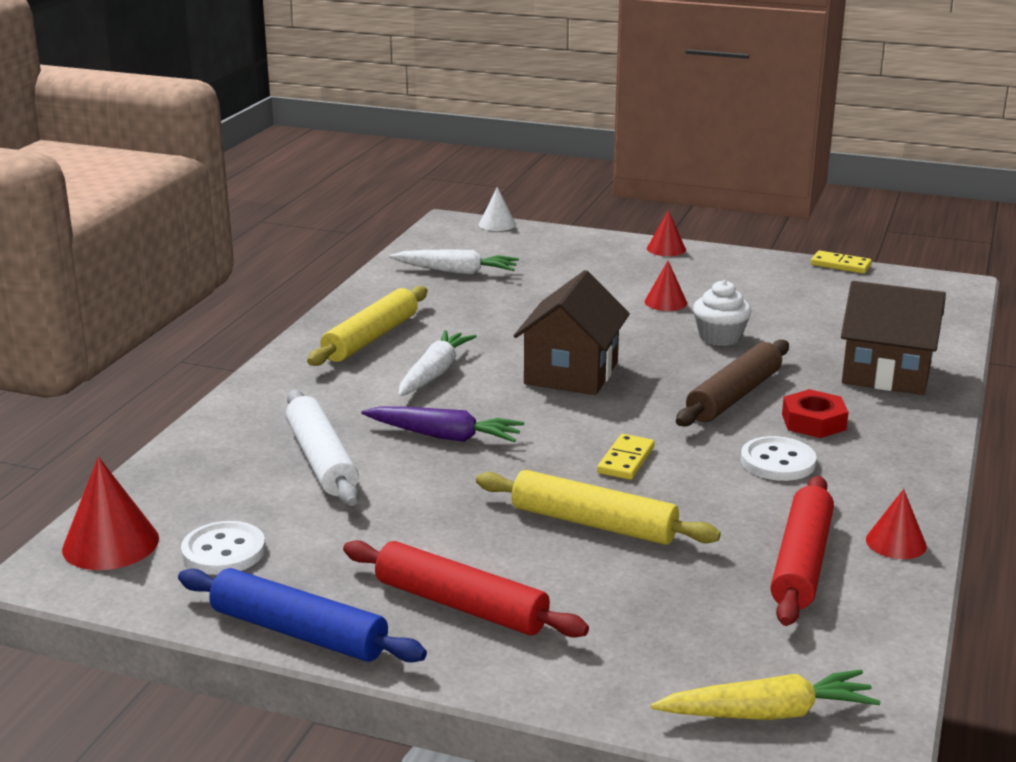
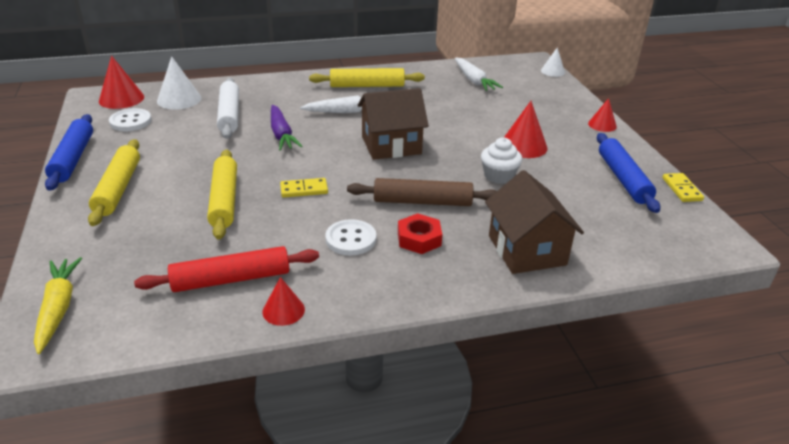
camera: 55 degrees right, 10 degrees up
(198, 490) = (179, 99): none -> white cone
(321, 460) = (229, 115): white rolling pin -> white rolling pin turned 45 degrees counterclockwise
(460, 605) = (118, 188): red rolling pin -> yellow rolling pin
(665, 302) = (523, 146): red cone -> red cone, size x1.59
(767, 713) = (58, 308): yellow carrot -> yellow carrot turned 150 degrees counterclockwise
(793, 281) = (623, 179): none -> blue rolling pin

